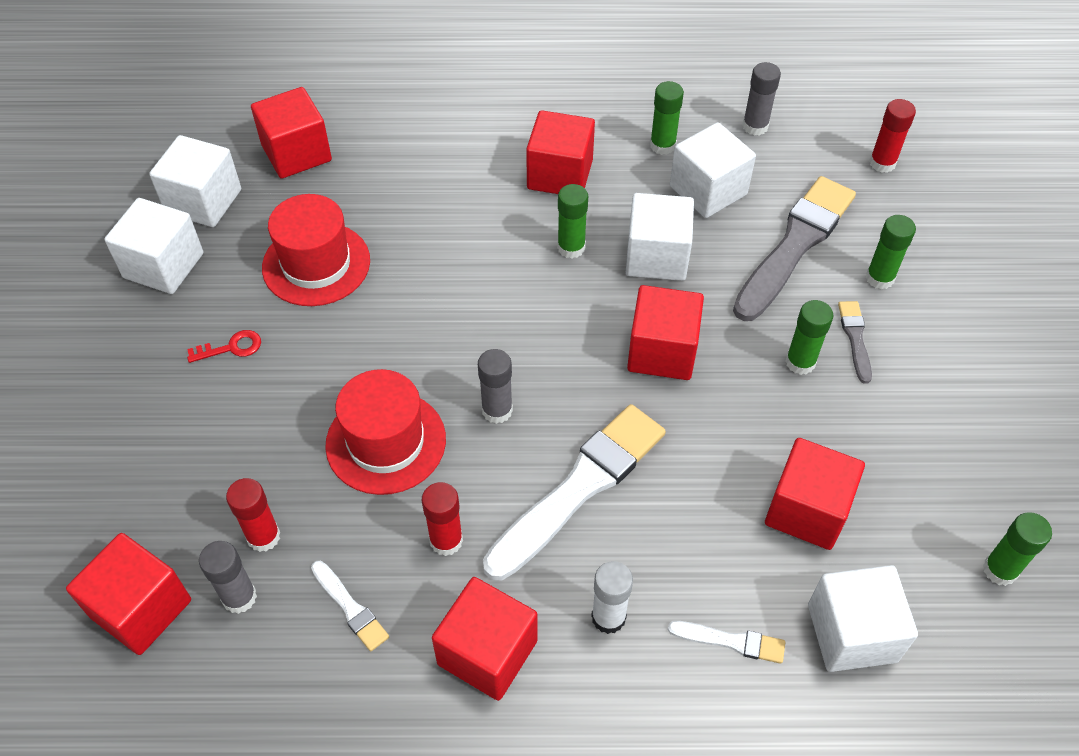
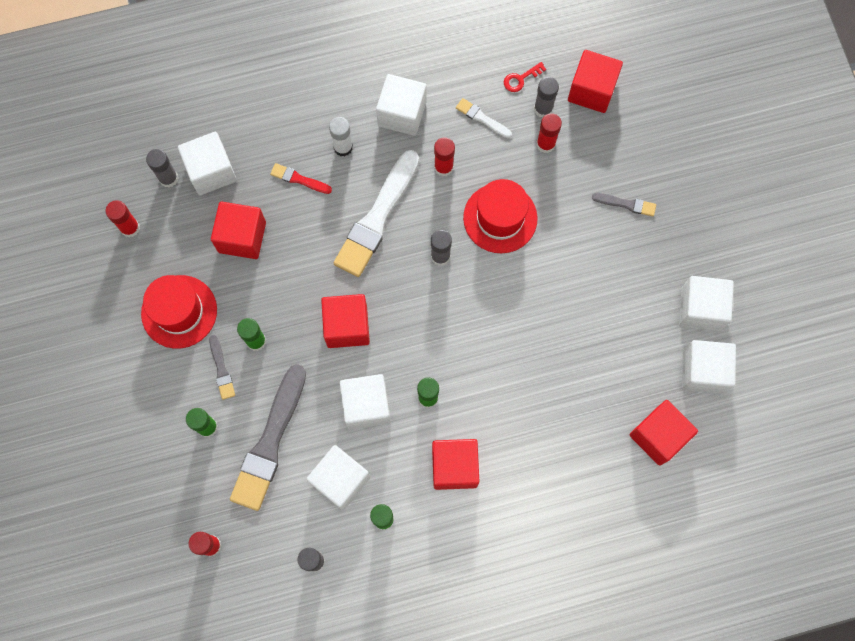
camera: 165 degrees right, 20 degrees up
(187, 416) = (626, 204): none -> grey brush
(231, 347) = (623, 258): red key -> red key (521, 79)
(316, 264) = (598, 337): red hat -> red hat (179, 311)
(487, 652) = (402, 114): red cube -> white cube
(696, 581) = (299, 179): none -> red brush
(731, 641) = (275, 151): white brush -> none
(931, 639) = (168, 178): none -> grey glue stick
(1000, 570) = (130, 228): green glue stick -> red glue stick

